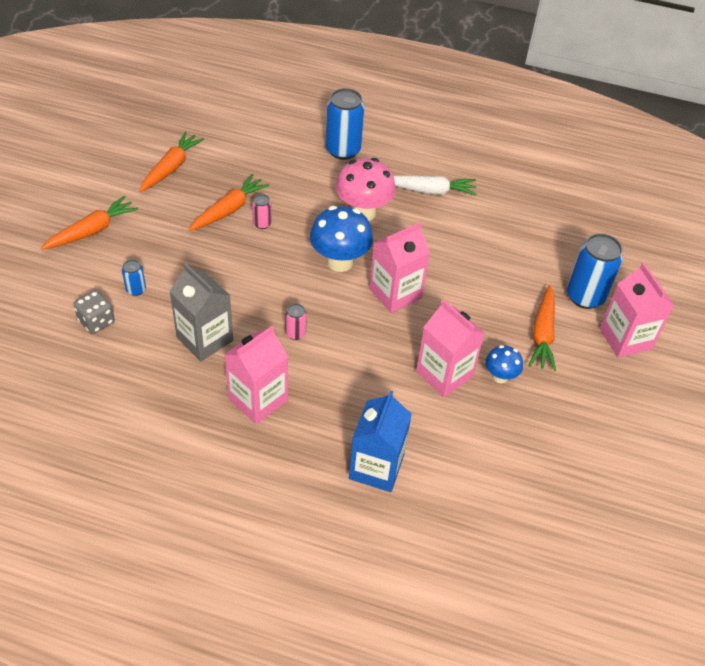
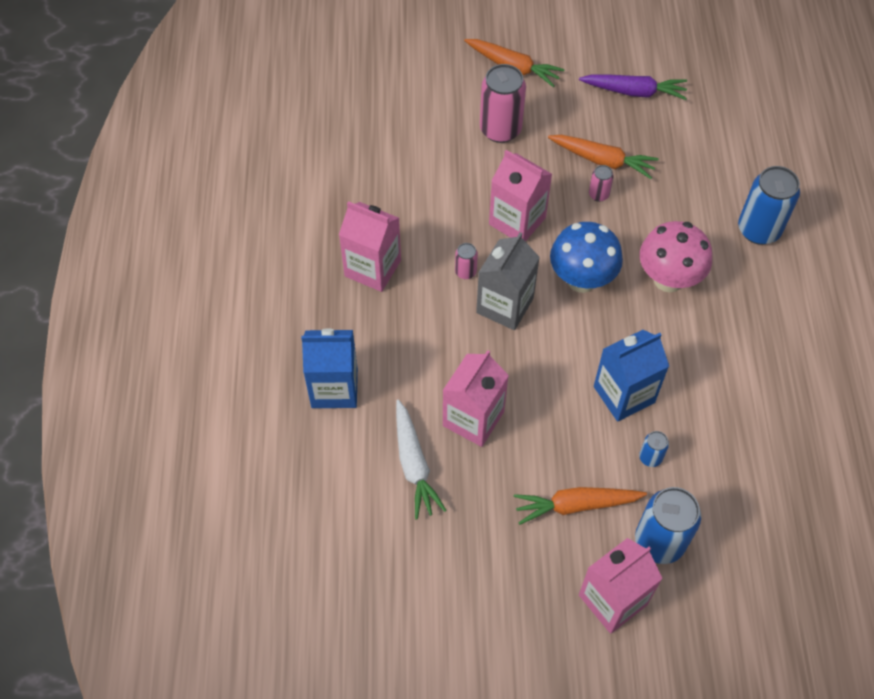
camera: 75 degrees right, 10 degrees up
(96, 321) = (407, 116): grey dice -> none
(136, 289) = (458, 128): blue can -> blue can (650, 457)
(156, 261) = (500, 129): none -> pink can
(171, 168) = (634, 92): orange carrot -> purple carrot
(205, 339) = (424, 202): grey carton -> grey carton (505, 305)
(395, 293) = (563, 343): pink carton -> pink carton (517, 221)
(429, 191) = (744, 334): white carrot -> white carrot (414, 464)
(455, 273) = (624, 394): none -> blue carton
(500, 376) = (494, 474): blue mushroom -> none

